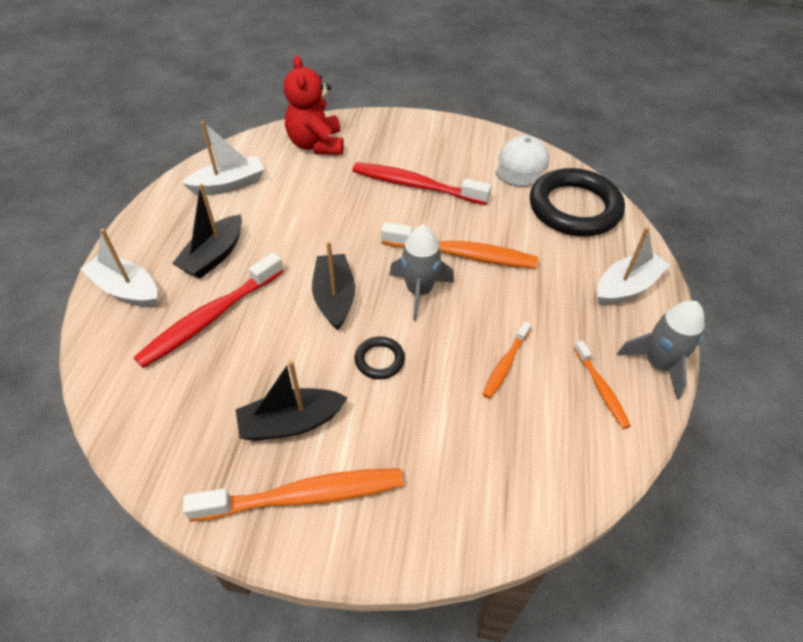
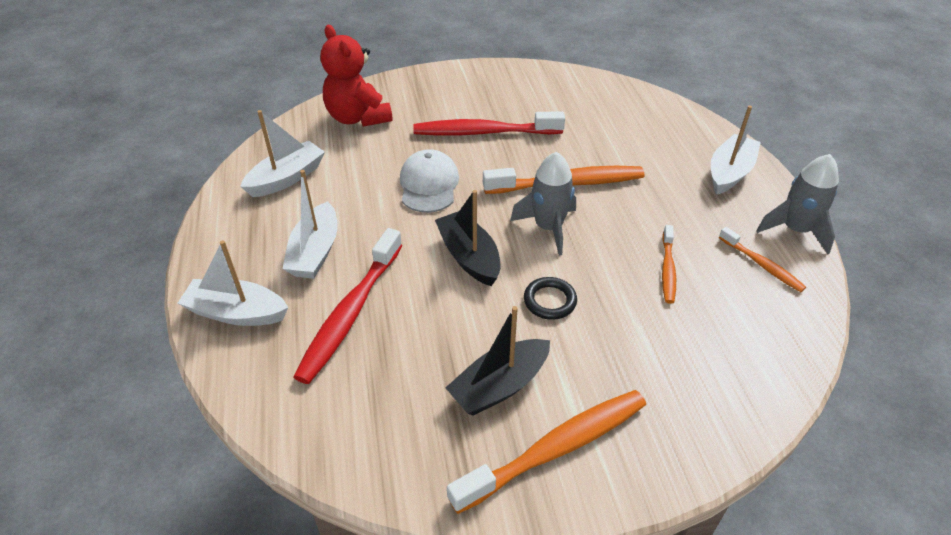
camera: 20 degrees left, 5 degrees down
(214, 256) = (315, 252): black boat -> white boat
(521, 165) = (572, 90): white cap -> white cap (429, 185)
(574, 208) = (643, 116): black ring -> none

